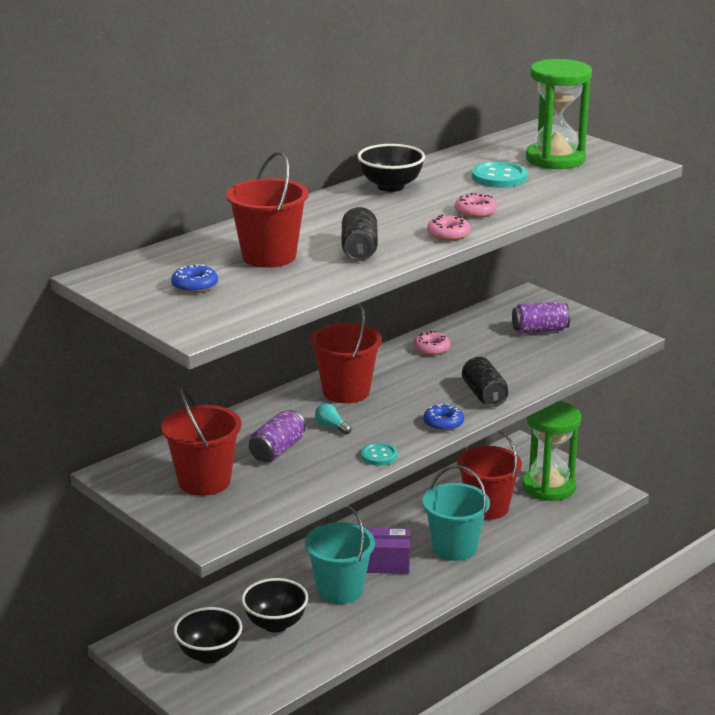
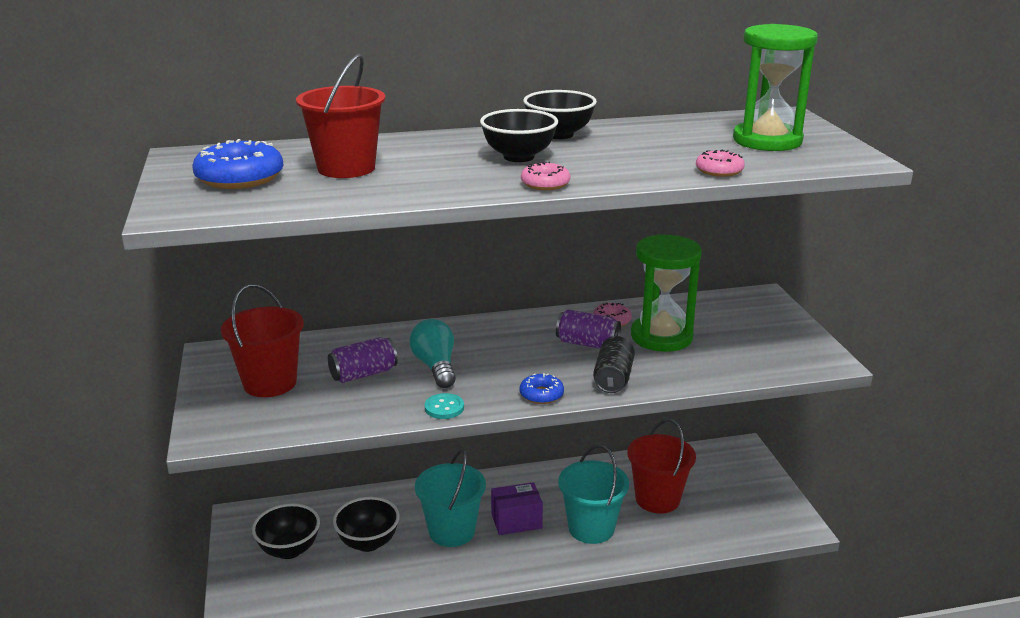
camera: 30 degrees right, 0 degrees up
(194, 286) = (240, 178): blue donut -> blue donut, size x1.79
(331, 427) = (435, 367): turquoise light bulb -> turquoise light bulb, size x1.89
(346, 391) = (487, 338): red bucket -> none
(359, 250) = (435, 179): black can -> none
(387, 563) = (516, 521): purple box -> purple box turned 45 degrees counterclockwise
(391, 215) = (518, 157): none -> black bowl
(475, 212) = (606, 170): pink donut -> pink donut (719, 171)
(499, 177) = (680, 146): turquoise button -> none
(540, 330) = (739, 331): purple can -> purple can (587, 344)
(549, 487) = (737, 498): green hourglass -> green hourglass (661, 337)

